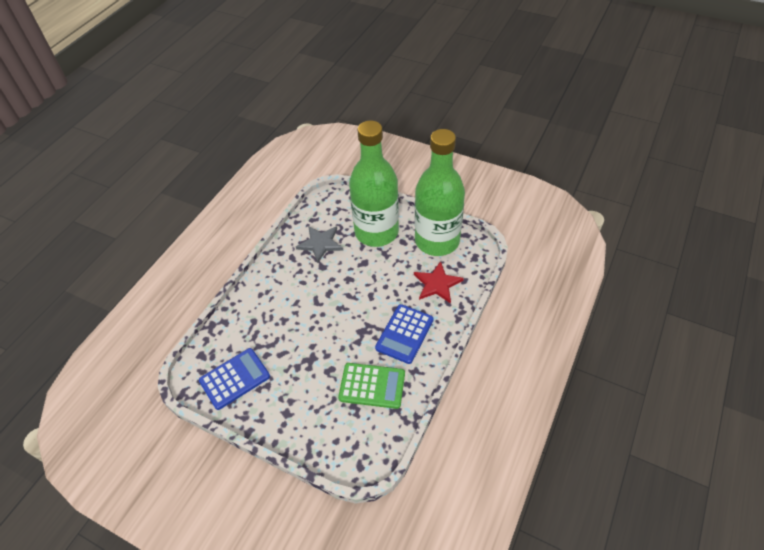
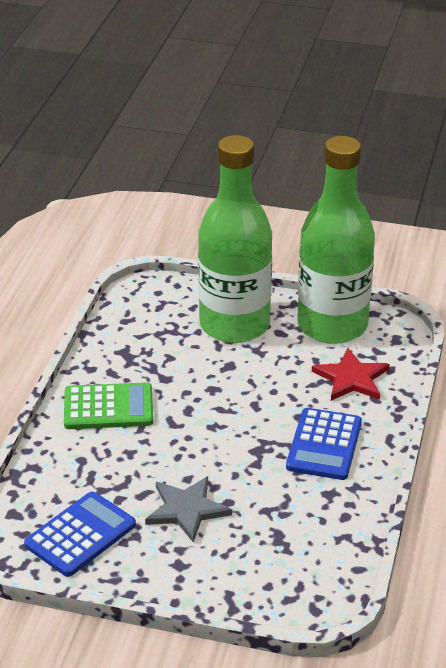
camera: 15 degrees left, 15 degrees down
(320, 244) = (151, 350): grey star -> grey star (187, 510)
(372, 386) = (298, 513): green calculator -> green calculator (108, 407)

